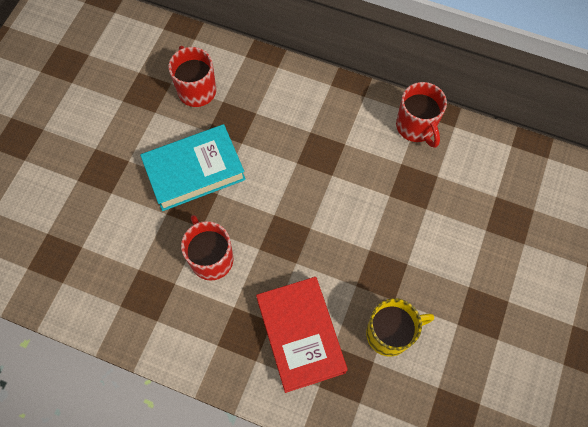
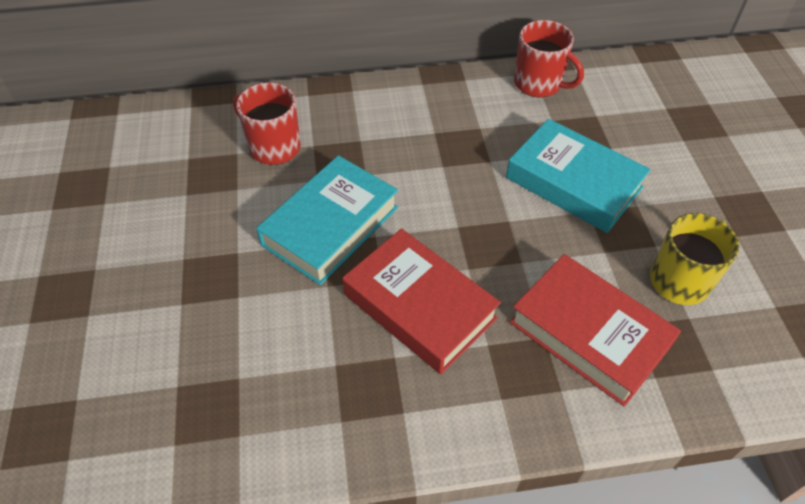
camera: 30 degrees left, 15 degrees down
(211, 258) = (419, 306): red mug -> red book
(376, 222) = (573, 182): none -> turquoise book

